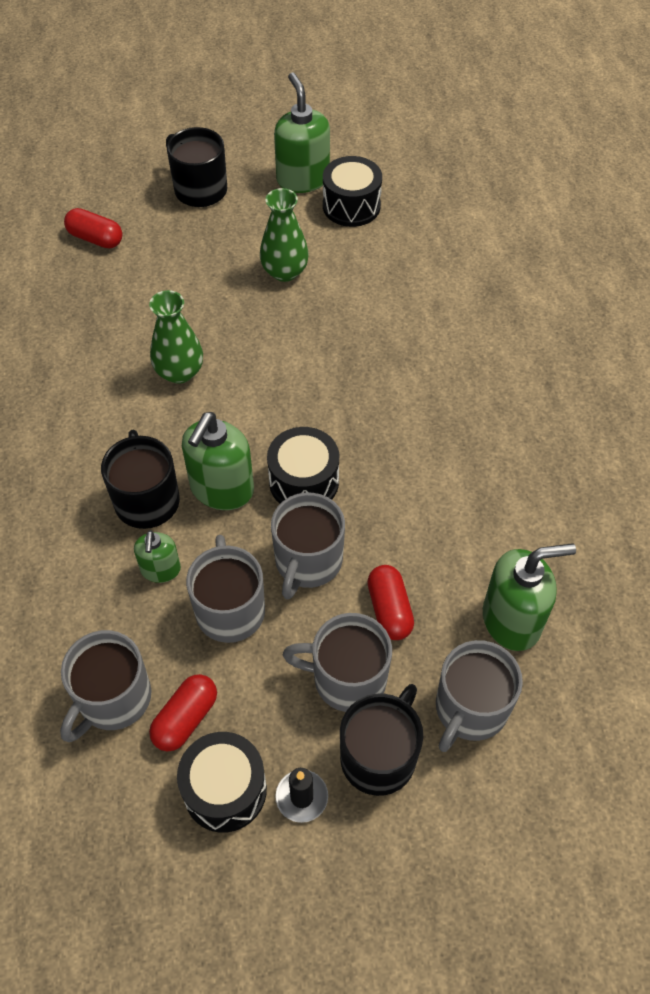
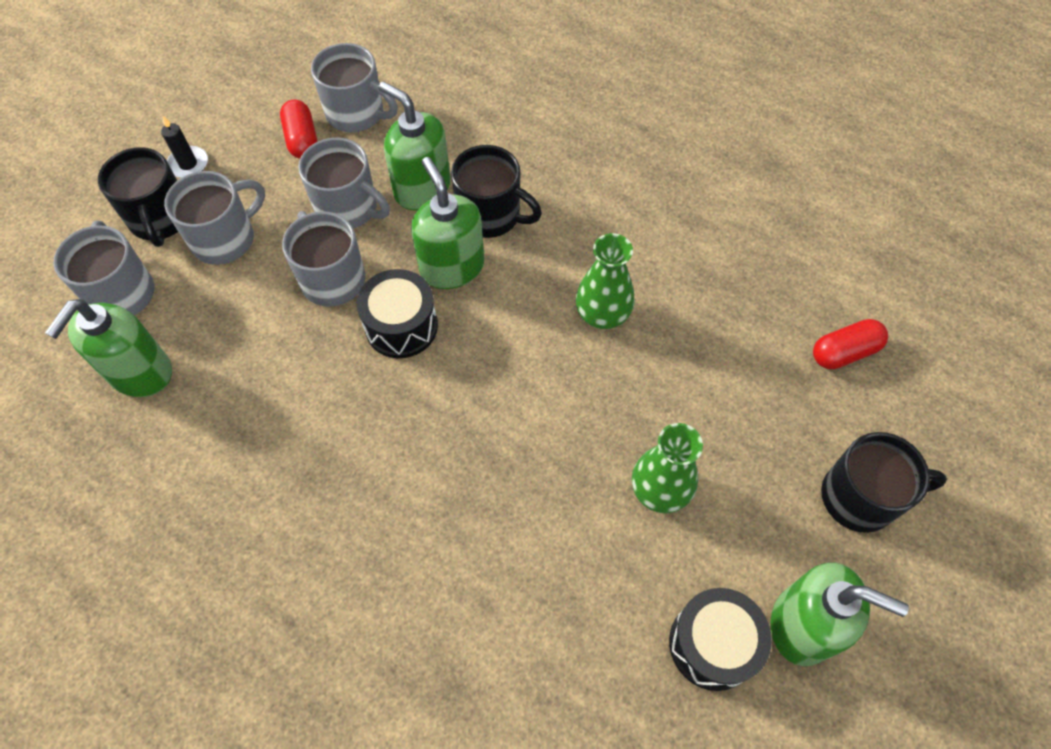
camera: 130 degrees right, 5 degrees up
(113, 699) = (356, 113): grey mug -> grey mug turned 135 degrees clockwise
(160, 570) = (422, 189): green soap dispenser -> green soap dispenser, size x1.74
(225, 790) = (238, 132): black drum -> none
(389, 610) = (239, 300): red capsule -> none

